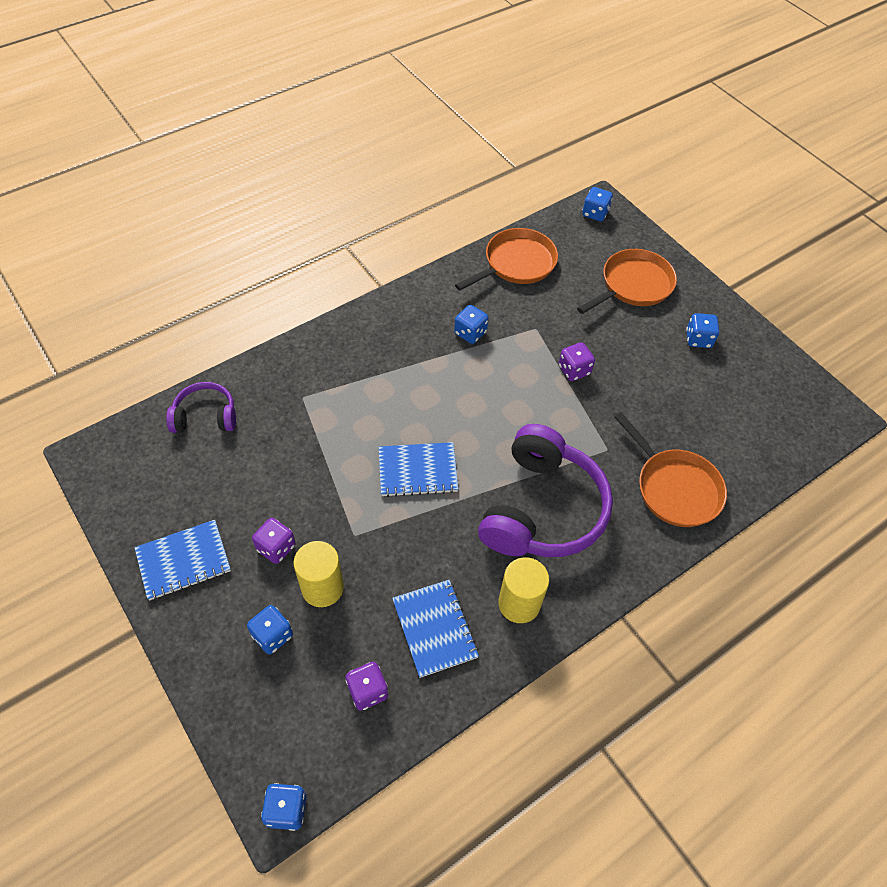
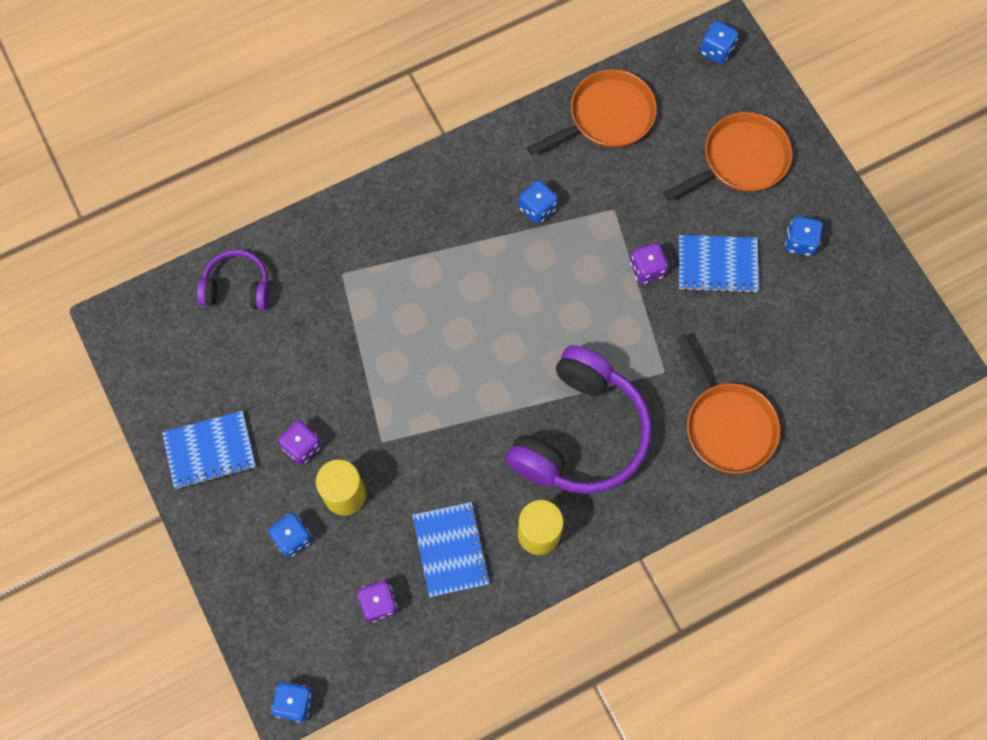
camera: 10 degrees right, 15 degrees up
(417, 471) = (456, 376): blue notebook -> blue notebook (717, 265)

